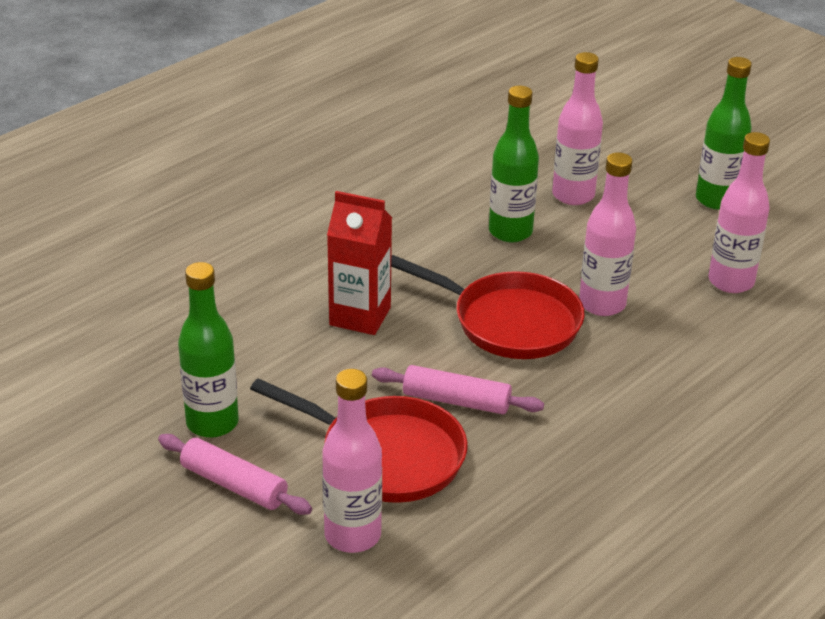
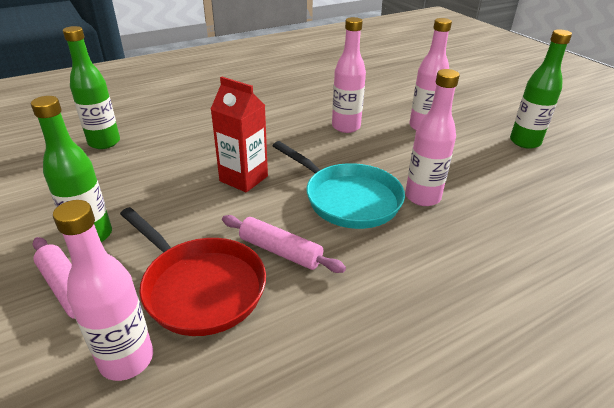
camera: 15 degrees right, 0 degrees up
(509, 322) = (347, 199): red pan -> turquoise pan
(510, 232) = (372, 142): green bottle -> green bottle (104, 142)
(731, 282) = (528, 196): pink bottle -> pink bottle (346, 127)

